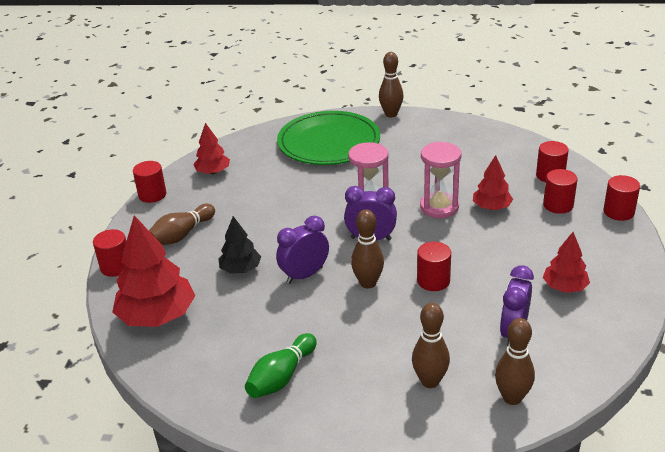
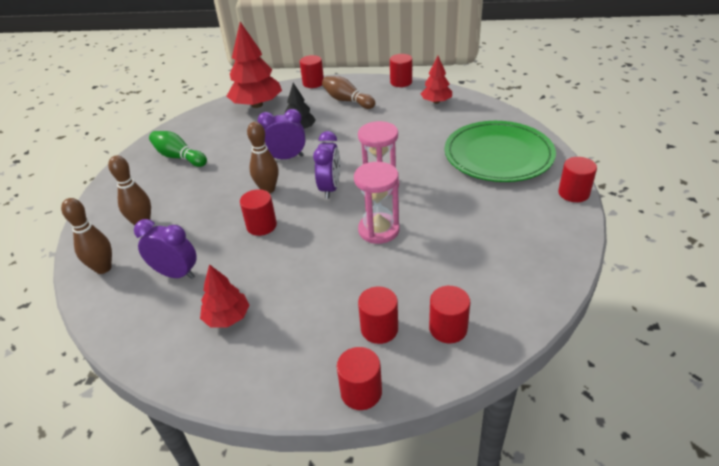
camera: 90 degrees right, 5 degrees up
(304, 275) = (286, 158): purple clock -> purple clock turned 60 degrees counterclockwise
(391, 114) = (573, 193): brown bowling pin -> red cylinder
(491, 207) = (377, 269): red tree -> none

